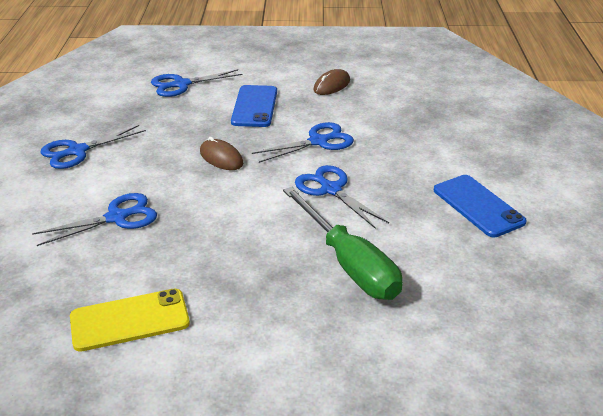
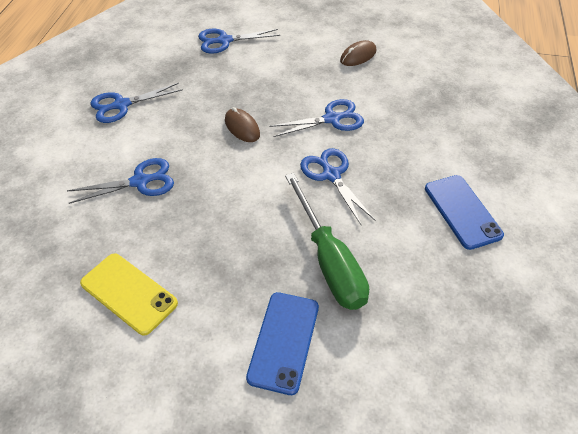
camera: 10 degrees right, 15 degrees up
(130, 320) = (129, 293): yellow phone -> yellow phone turned 45 degrees clockwise
(255, 106) = (283, 72): blue phone -> blue phone (284, 341)

